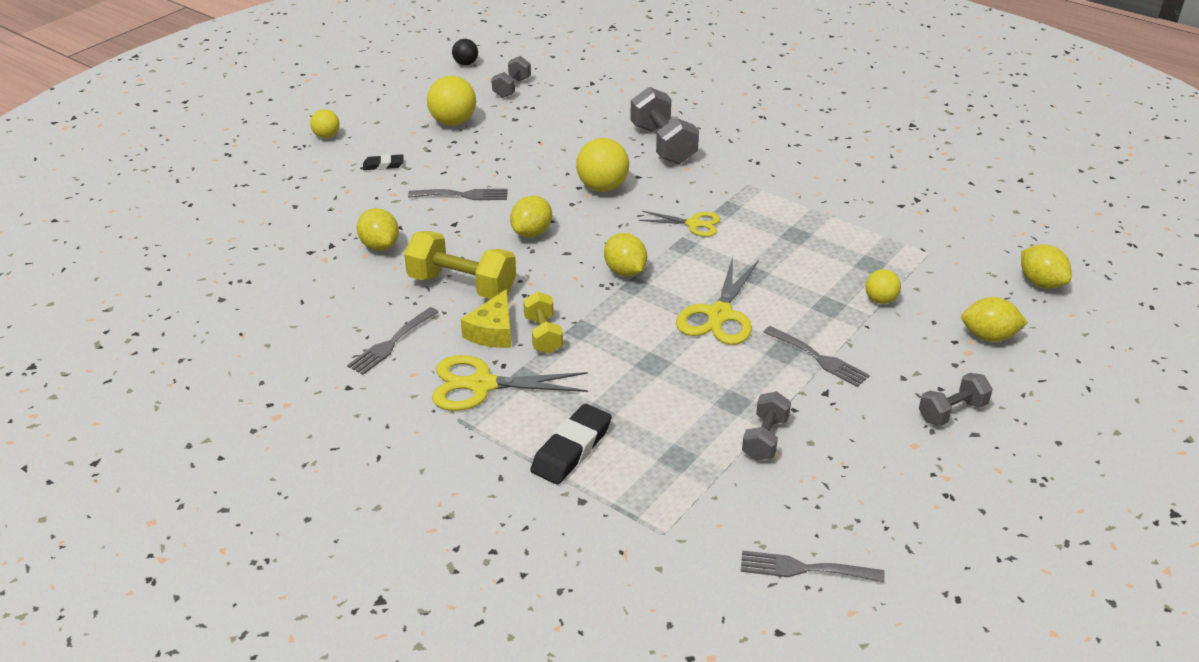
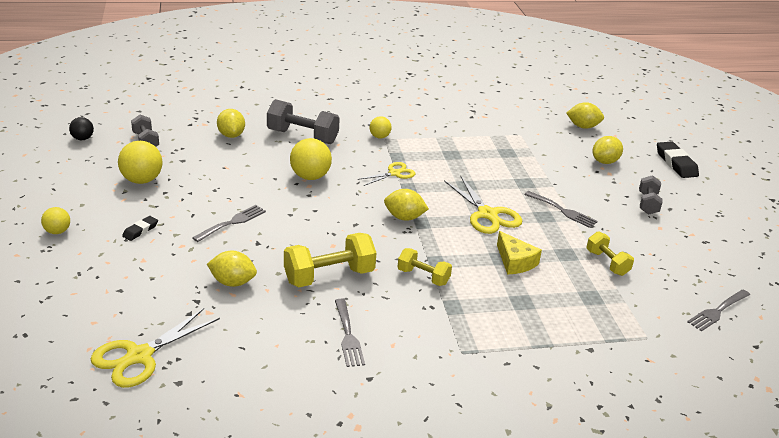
camera: 50 degrees left, 5 degrees down
(481, 385) = (440, 325): yellow scissors -> yellow scissors (139, 356)
(493, 331) = (393, 292): yellow cheese -> yellow cheese (515, 261)
(532, 233) = (315, 223): yellow lemon -> yellow lemon (231, 135)
(571, 449) = (542, 327): black eraser -> black eraser (676, 163)
(765, 439) = (607, 263): grey dumbbell -> yellow dumbbell
(818, 358) = (562, 210): grey fork -> grey fork turned 45 degrees clockwise
(880, 300) = (539, 168): yellow ball -> yellow ball (379, 137)

